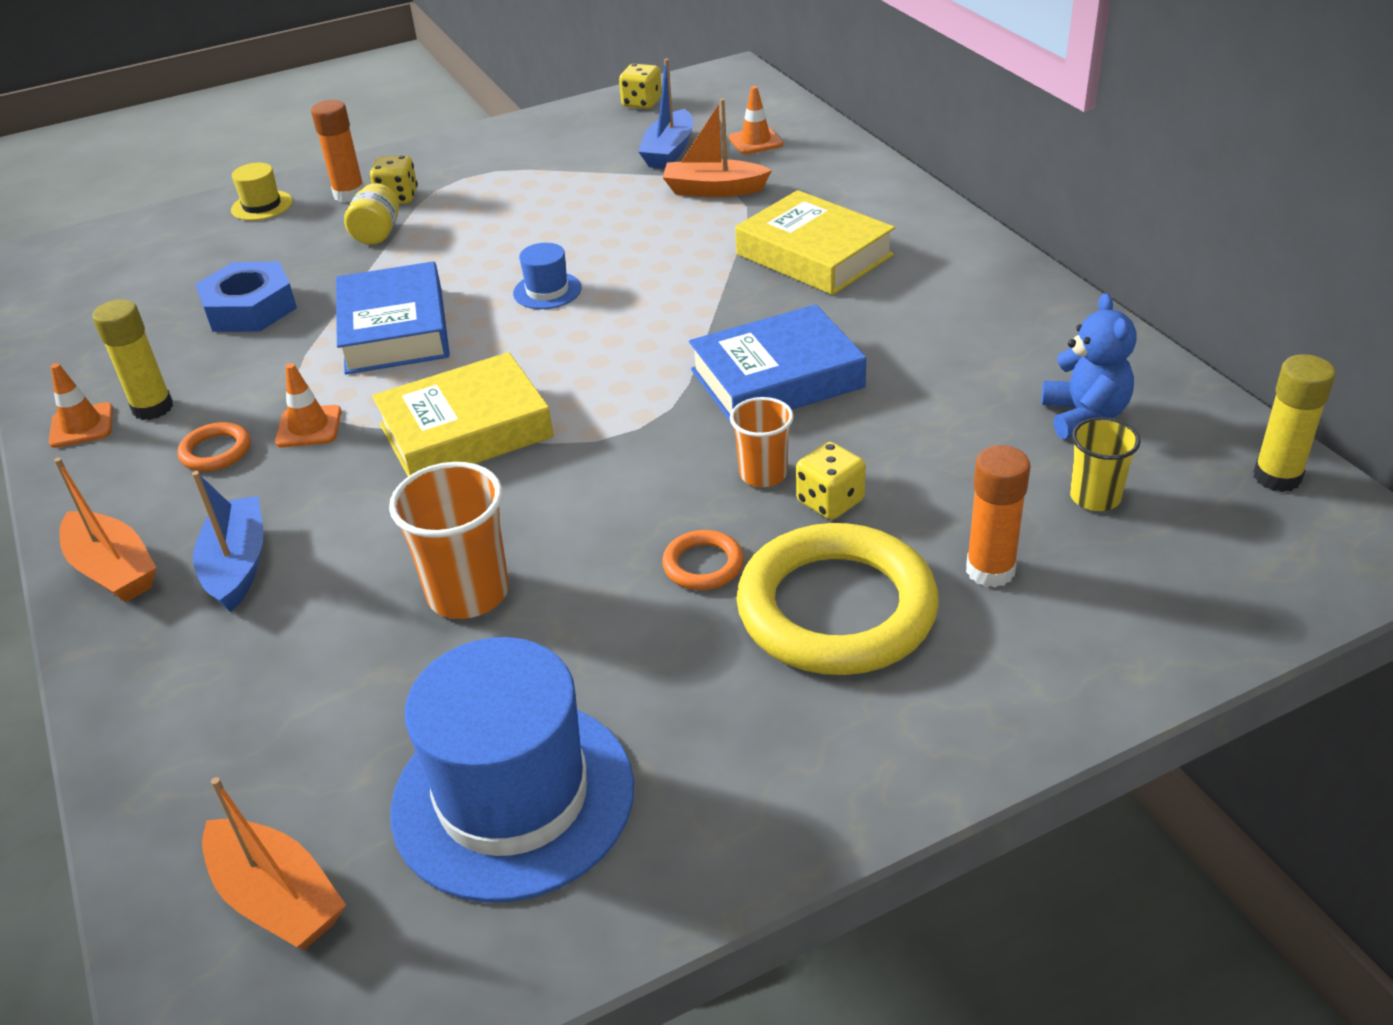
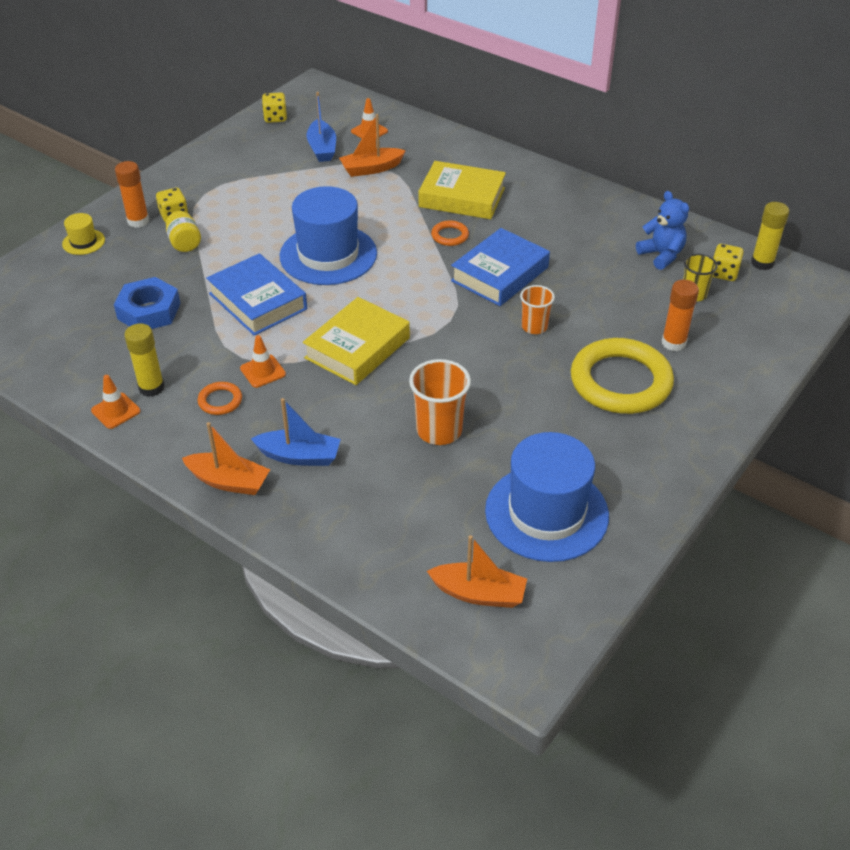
camera: 30 degrees left, 5 degrees up
(237, 565) = (299, 456): blue boat -> blue boat turned 135 degrees clockwise
(547, 291) = (328, 255): blue hat -> blue hat, size x2.29
(703, 565) = (543, 380): orange ring -> orange ring (450, 236)
(830, 501) = (577, 331): yellow dice -> yellow dice (723, 273)

